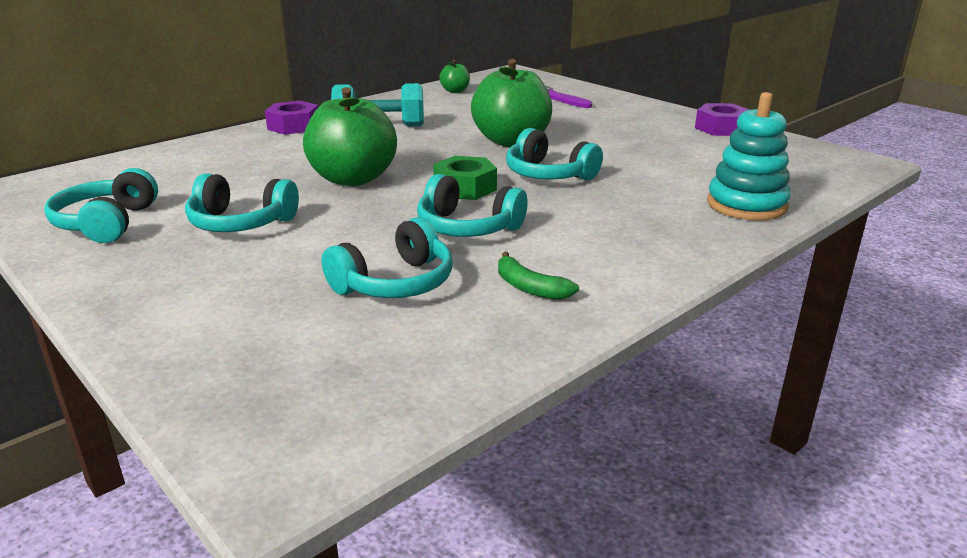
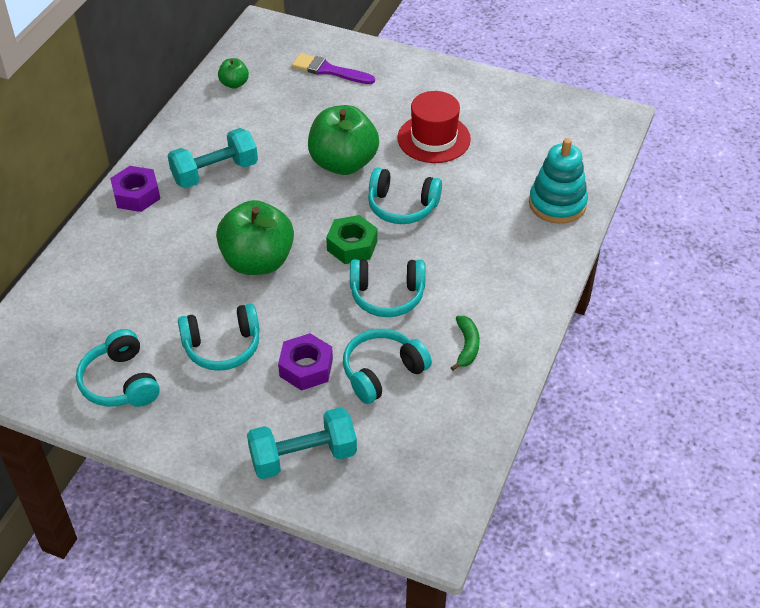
camera: 25 degrees left, 20 degrees up
(207, 330) = (303, 456): none -> turquoise dumbbell
(395, 283) = (382, 372): turquoise headphones -> turquoise headphones turned 150 degrees counterclockwise
(529, 287) = (467, 346): green banana -> green banana turned 105 degrees counterclockwise
(624, 143) = (434, 138): none -> red hat
(721, 128) = (496, 90): purple nut -> purple nut (306, 368)

